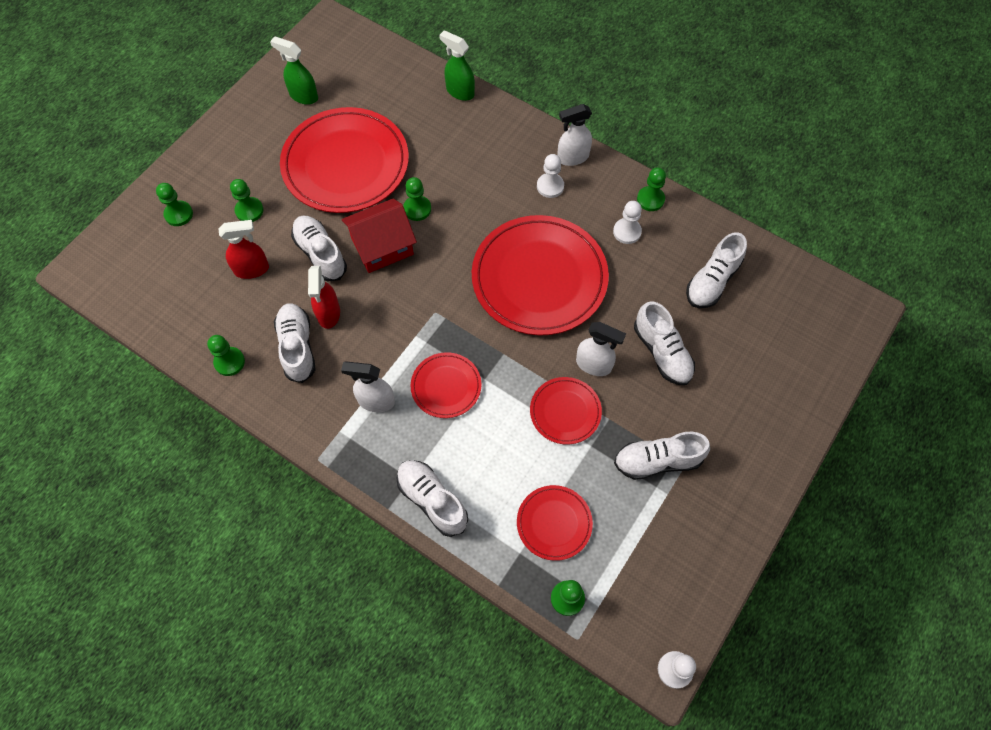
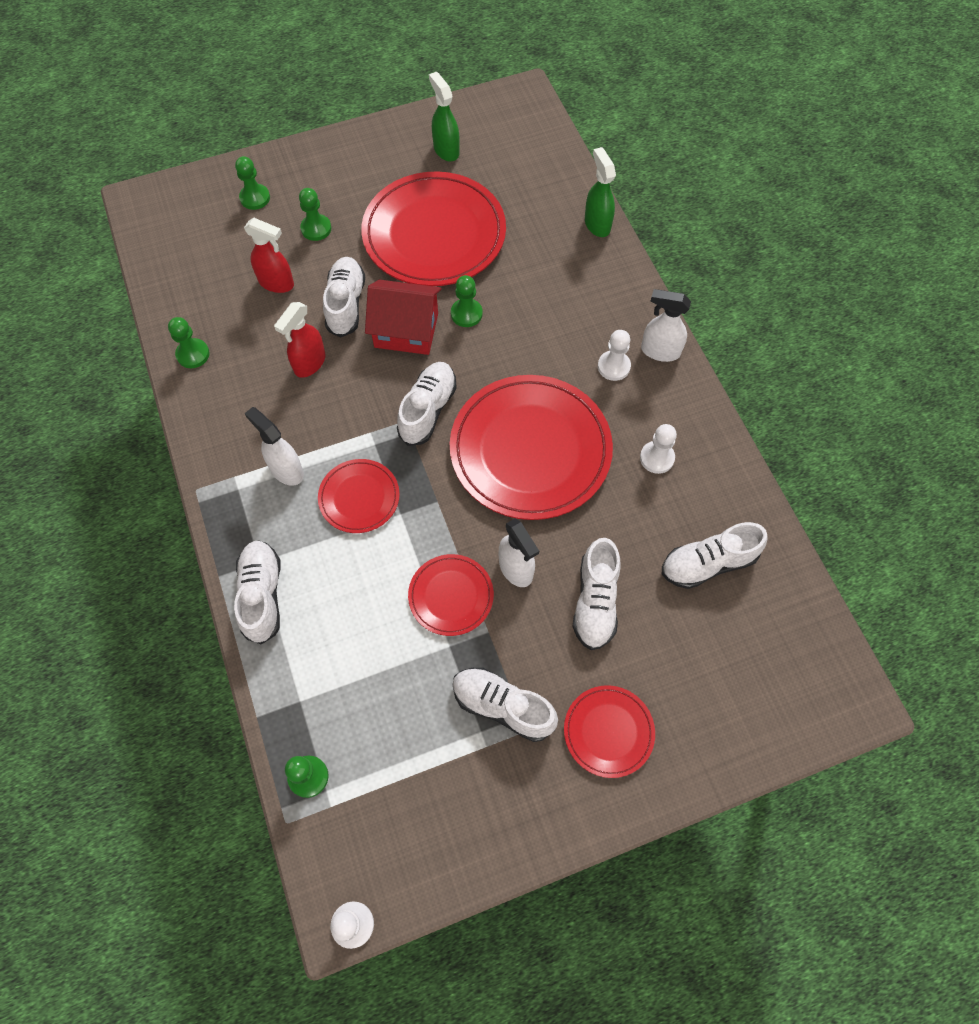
camera: 35 degrees right, 0 degrees up
(297, 347) = (259, 377): white shoe -> white shoe (428, 410)
(554, 523) = (354, 696): red plate -> red plate (608, 732)
(650, 199) = (708, 440): green pawn -> none

